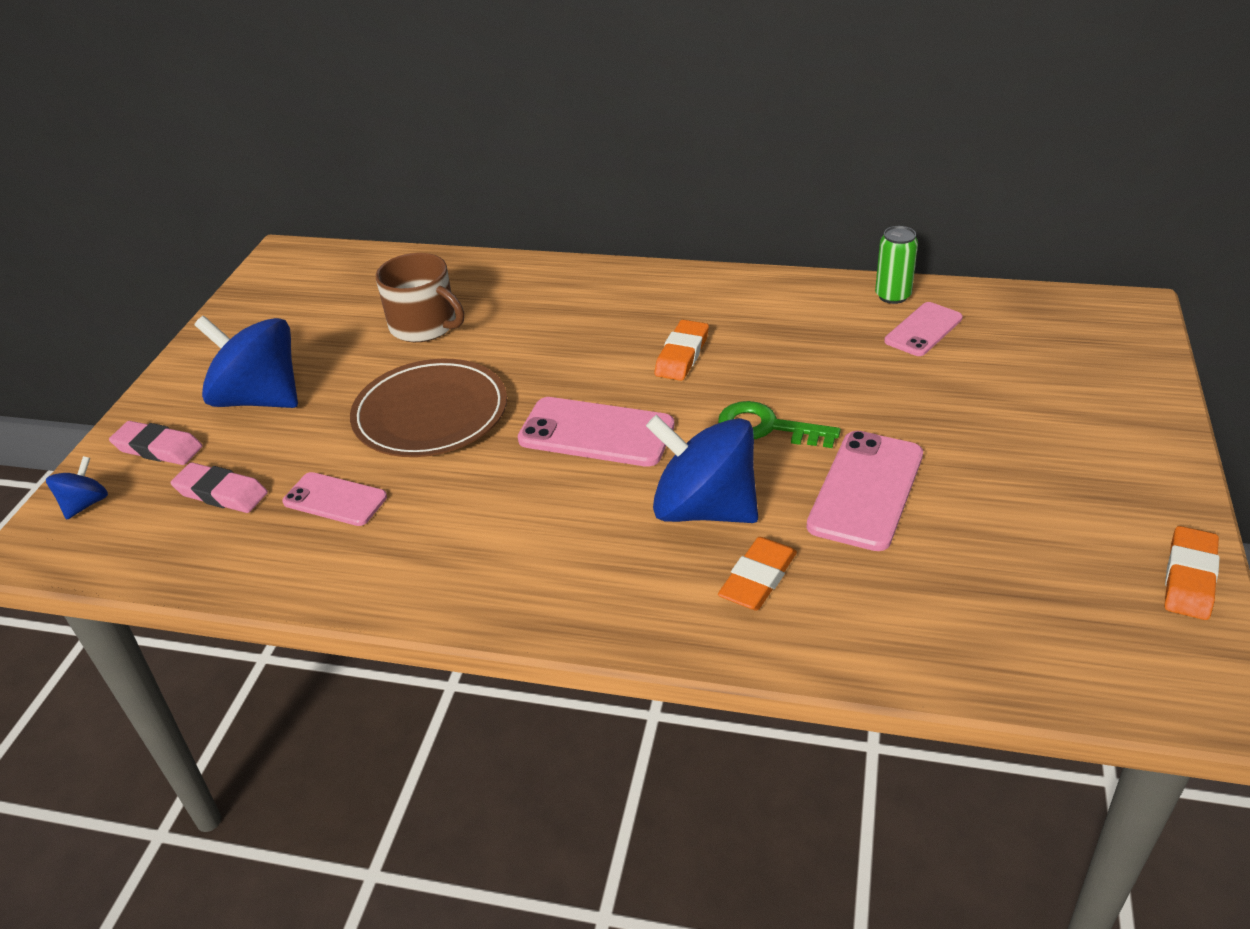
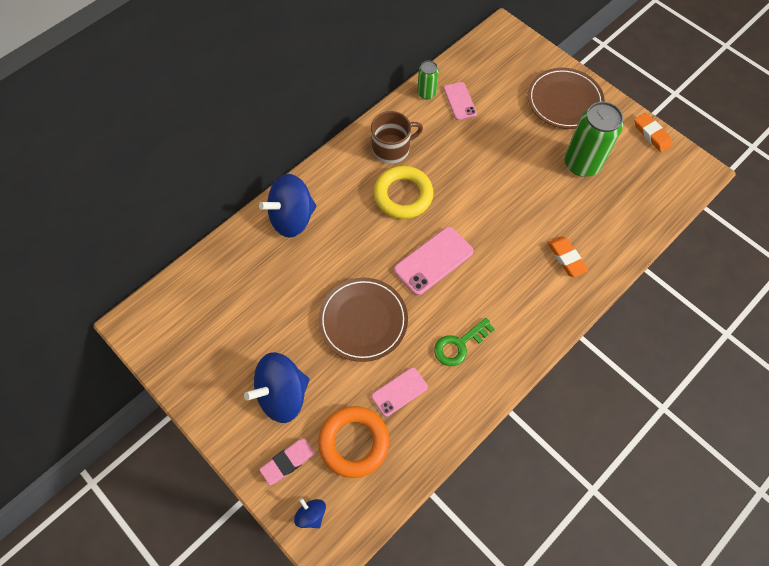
camera: 60 degrees left, 25 degrees up
(221, 493) = (354, 442): pink eraser -> orange ring
(425, 326) = (280, 287): brown mug -> brown mug (392, 148)
(682, 355) = (403, 195): orange eraser -> yellow ring
(704, 509) = (514, 251): blue spinning top -> blue spinning top (292, 218)
(767, 427) = (480, 197): green key -> green key (459, 345)
(866, 490) = (543, 191): pink phone -> none
(986, 512) = (582, 164): none -> green can
(1091, 433) = (564, 101): none -> brown plate

